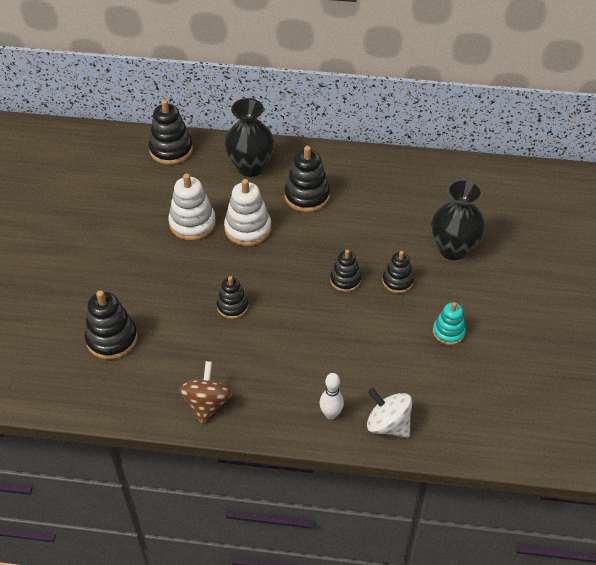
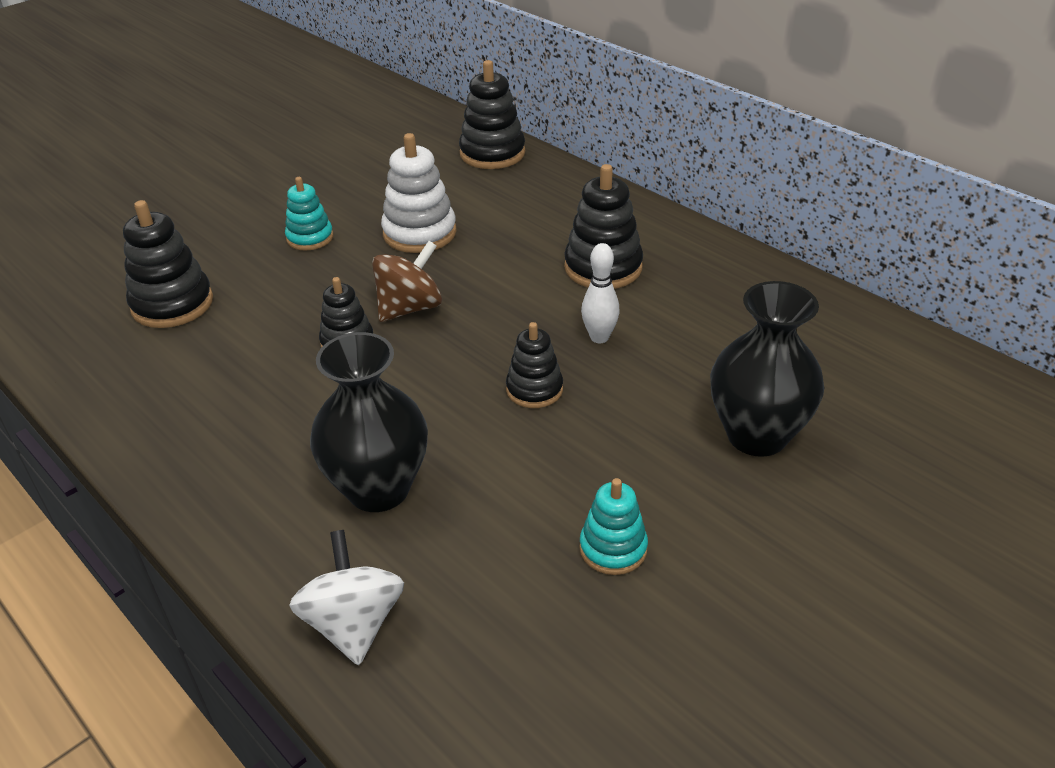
camera: 40 degrees right, 10 degrees down
(135, 258) = (310, 238): none -> turquoise stacking toy
(207, 403) = (167, 435): brown spinning top -> brown spinning top (409, 308)
(248, 229) = (478, 268): white stacking toy -> none
(250, 167) = (566, 207): black vase -> black vase (378, 489)
(331, 414) = (294, 551): white bowling pin -> white bowling pin (599, 337)
(397, 281) = (612, 432): black stacking toy -> none

